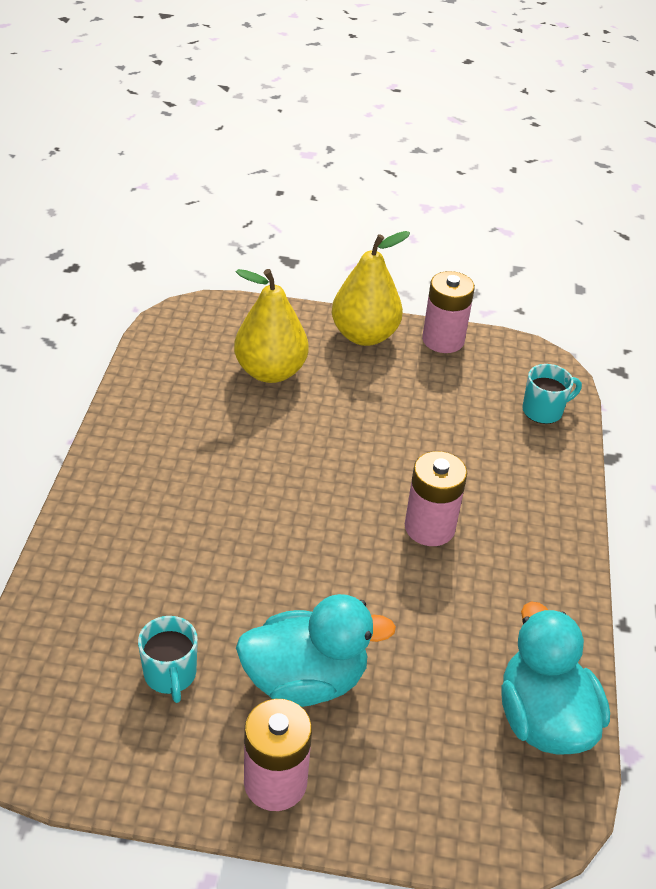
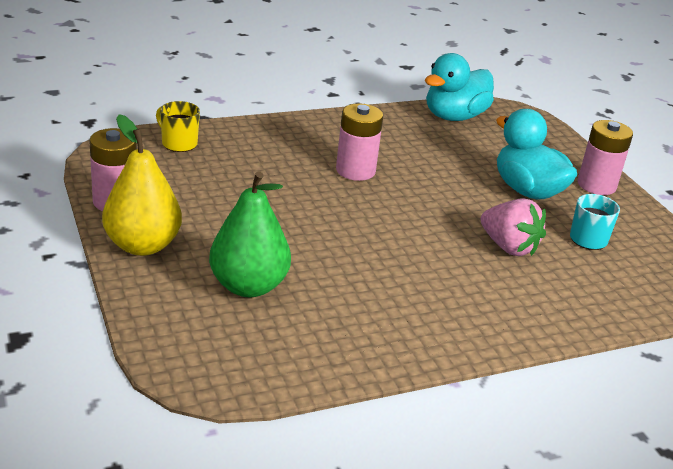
camera: 120 degrees left, 10 degrees down
(207, 582) = (508, 247): none -> pink strawberry
(270, 372) = (248, 286): yellow pear -> green pear
(543, 411) = (178, 143): turquoise mug -> yellow mug

